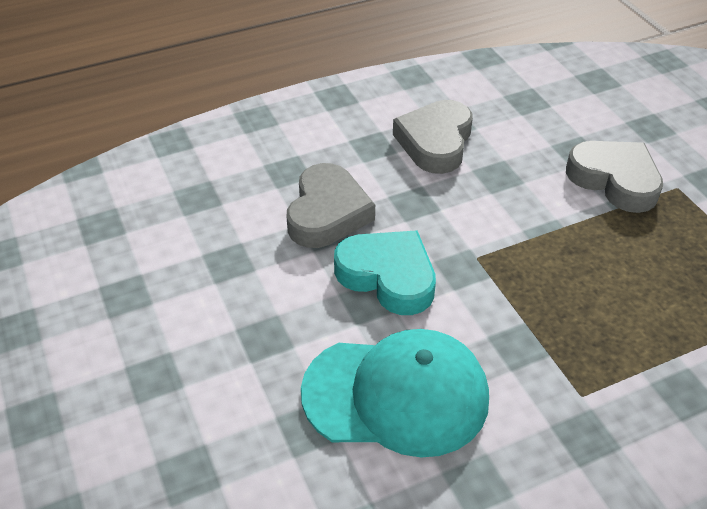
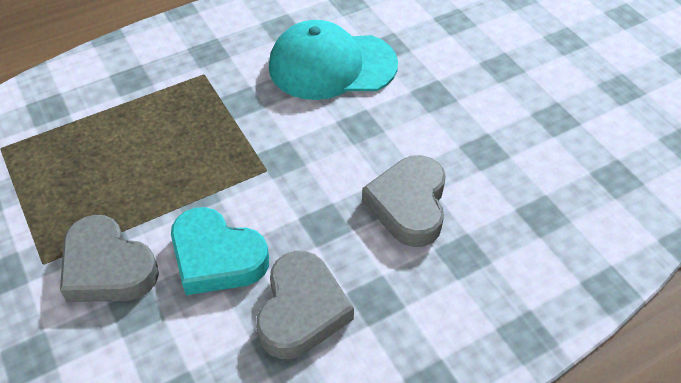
camera: 175 degrees right, 5 degrees up
(388, 276) = (344, 147): turquoise heart -> turquoise heart (217, 257)

